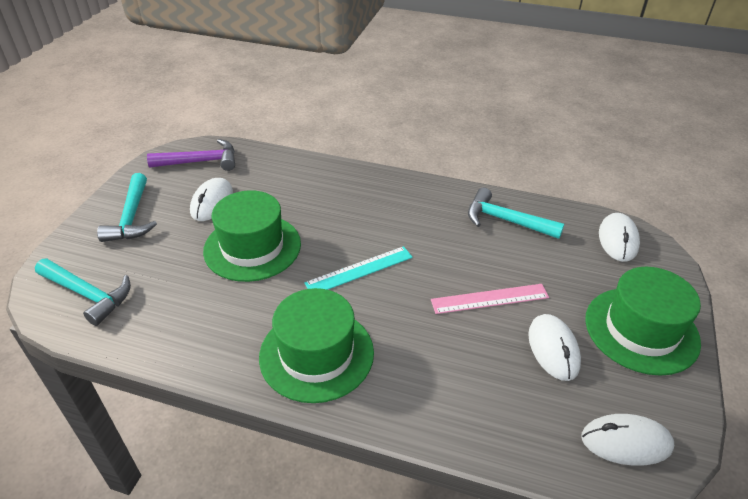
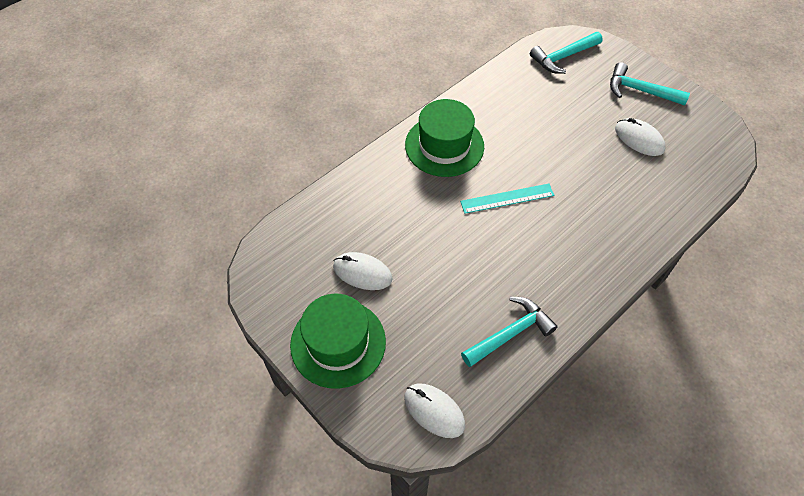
camera: 120 degrees right, 15 degrees up
(201, 161) = (706, 147): purple hammer -> none
(252, 247) = (568, 146): green hat -> none
(359, 270) = (507, 198): turquoise ruler -> turquoise ruler turned 75 degrees clockwise
(489, 299) = (429, 263): pink ruler -> none
(626, 442) = (277, 263): white mouse -> none

